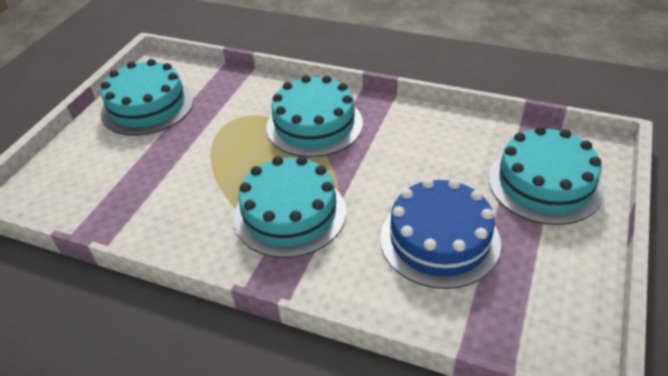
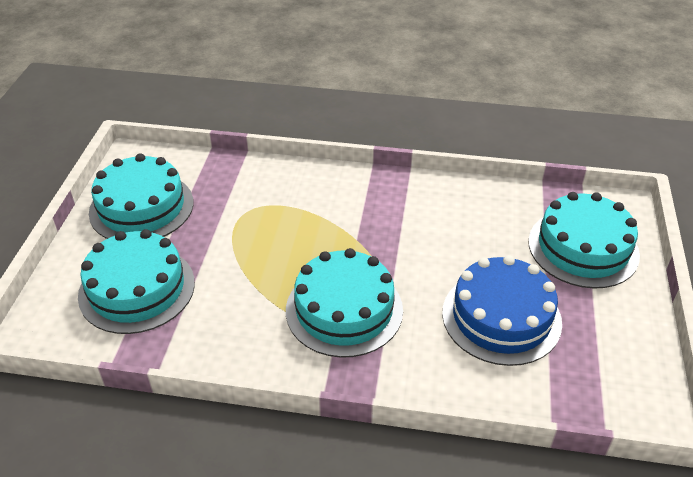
camera: 15 degrees left, 0 degrees up
(314, 125) = (336, 210): turquoise cake -> turquoise cake (137, 289)

